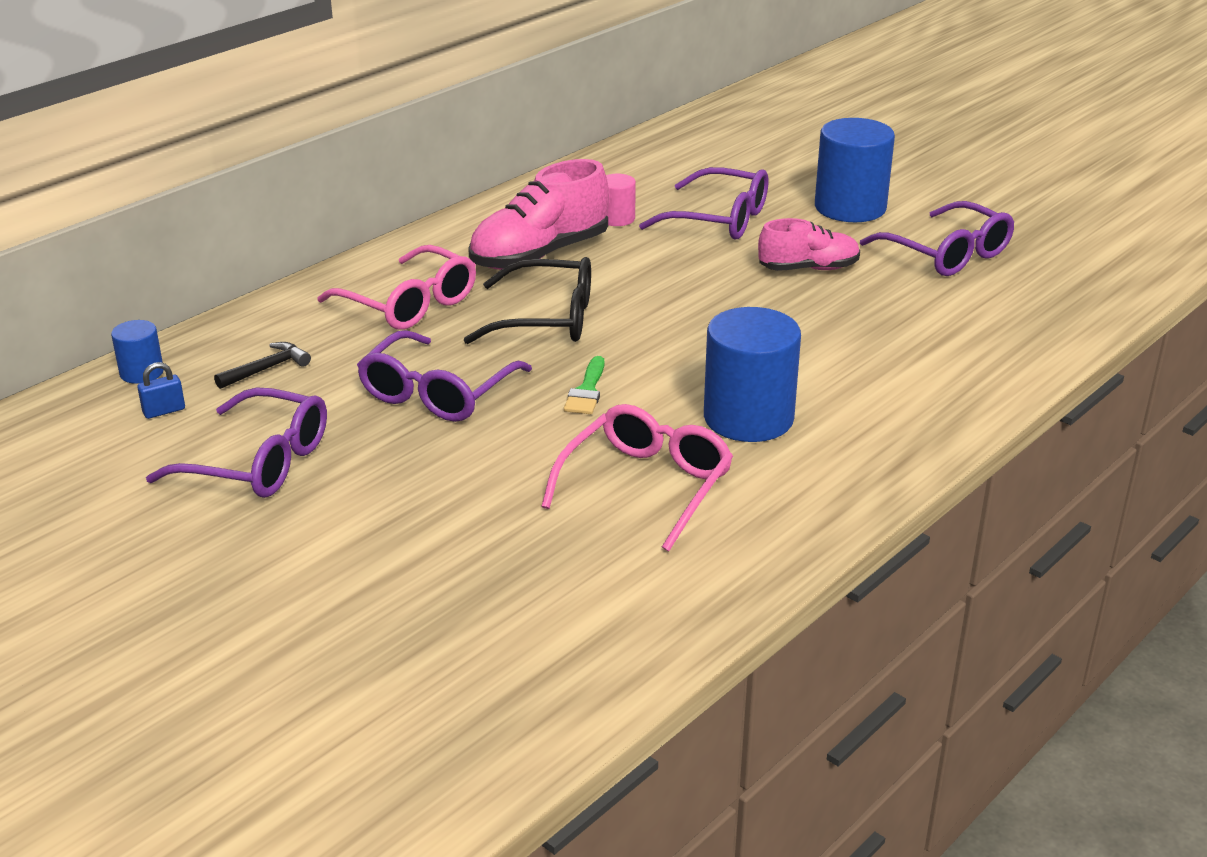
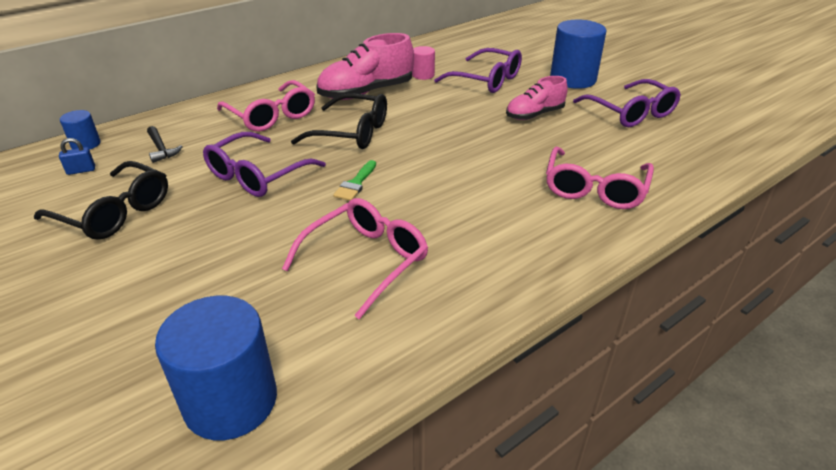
camera: 10 degrees right, 5 degrees up
(258, 462) = (115, 212): purple glasses -> black glasses
(267, 369) = (161, 149): black hammer -> black hammer turned 90 degrees clockwise
(748, 418) = (459, 215): blue cylinder -> blue cylinder (231, 401)
(808, 269) = (534, 115): pink shoe -> pink shoe turned 150 degrees clockwise
(920, 366) = (594, 189): none -> pink glasses

